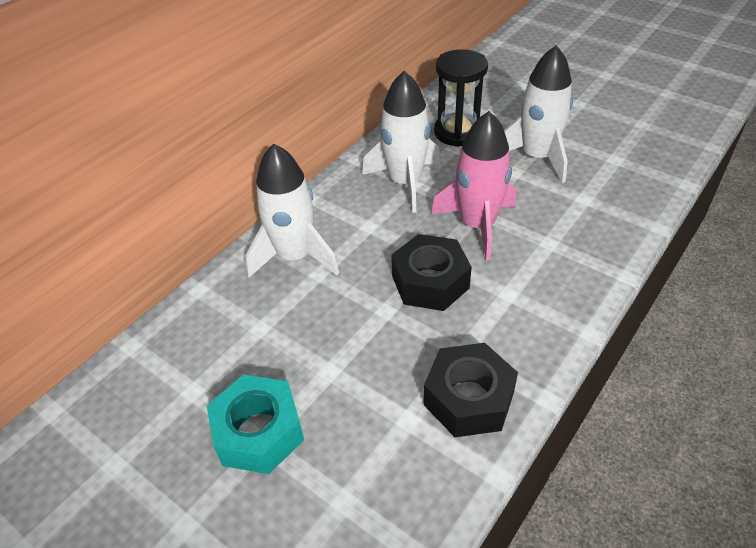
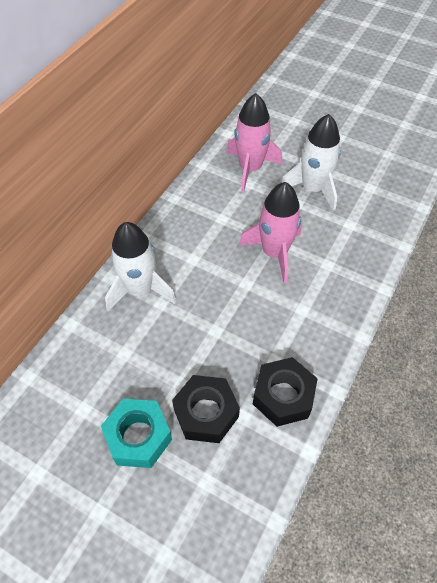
camera: 10 degrees left, 10 degrees up
(405, 182) = (215, 218): white rocket -> none
(430, 282) = (245, 304): black nut -> black nut (206, 413)
(457, 132) = (250, 169): black hourglass -> pink rocket

